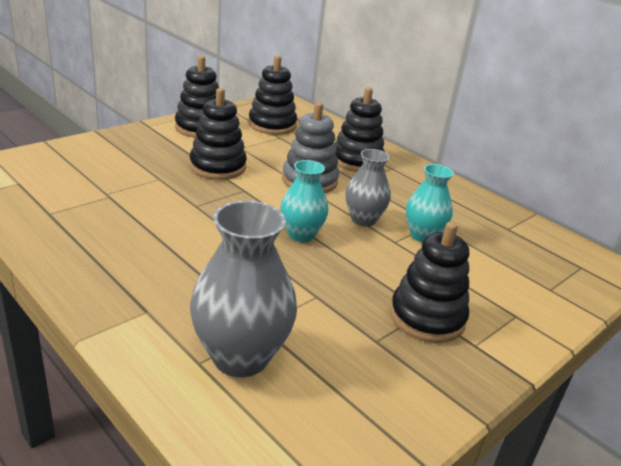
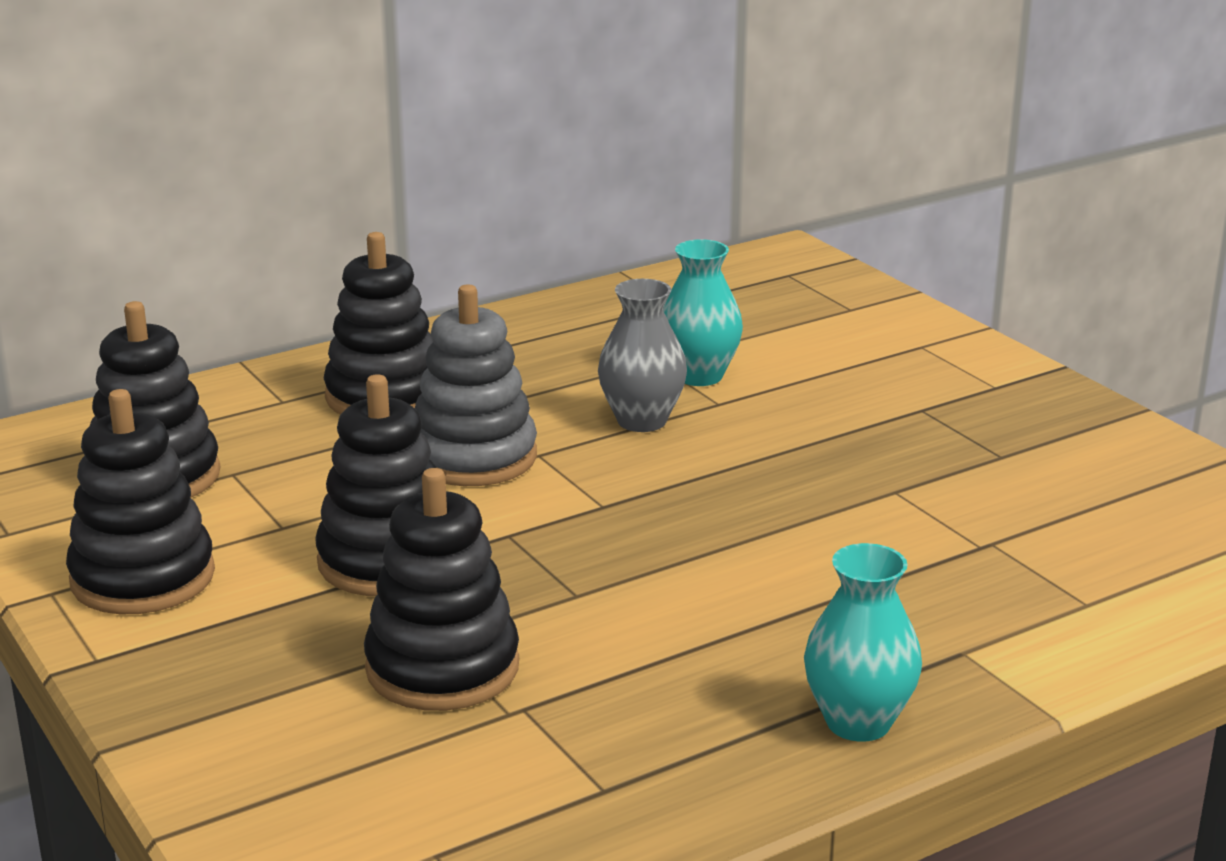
camera: 75 degrees left, 5 degrees down
(240, 357) = (1065, 567): grey vase -> none
(301, 234) = (697, 486): turquoise vase -> turquoise vase (858, 722)
(427, 317) = (937, 409): black stacking toy -> black stacking toy (442, 667)

